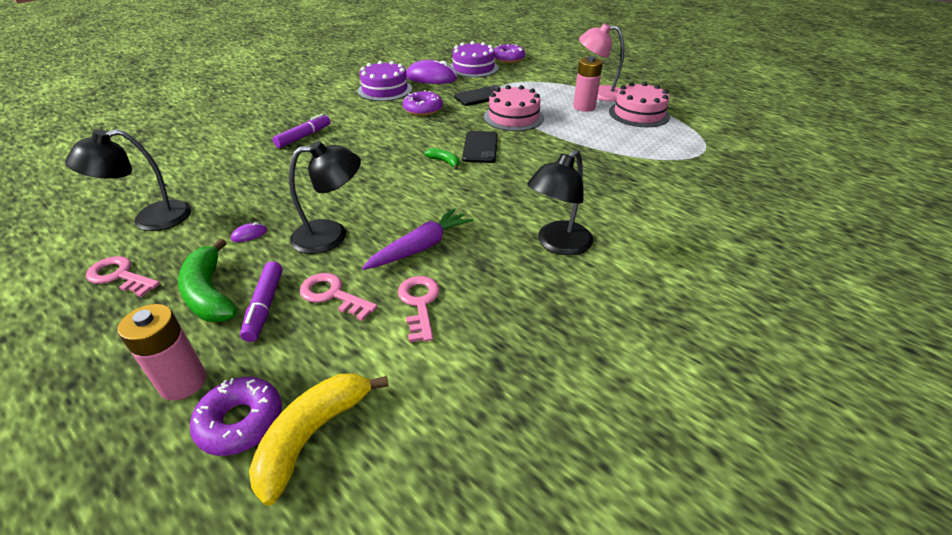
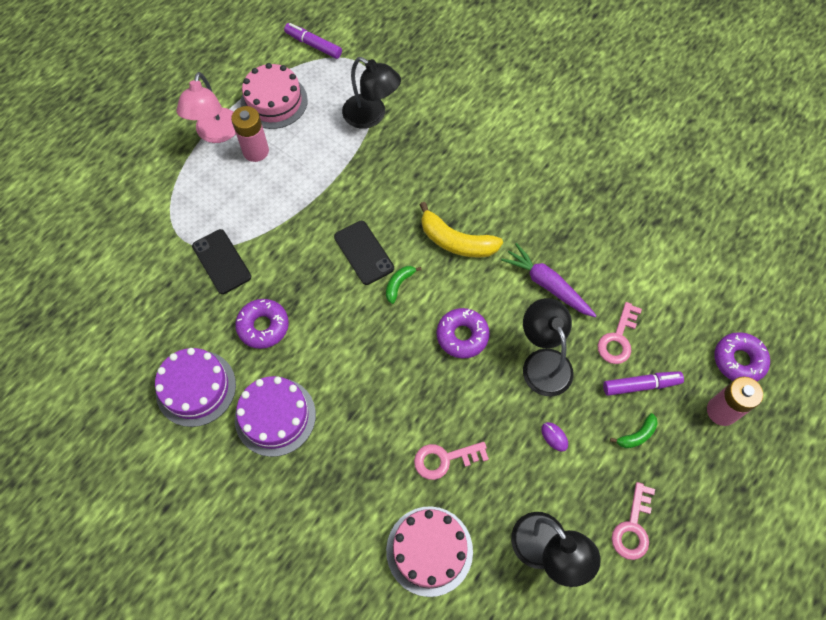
camera: 95 degrees left, 25 degrees up
(209, 294) = (637, 435): green banana -> green banana, size x0.52
(304, 136) = (348, 454): purple marker -> purple marker (313, 45)
(313, 435) = (735, 316): yellow banana -> yellow banana (456, 241)
(419, 303) = (613, 275): pink key -> pink key (444, 459)
(431, 77) = (150, 332): purple mouse -> none
(473, 68) = (115, 279): purple cake -> purple cake (275, 416)
(480, 147) = (364, 252): black phone -> black phone turned 60 degrees clockwise
(508, 59) = (79, 235): purple donut -> purple donut (462, 336)
(513, 117) = (285, 223): pink cake -> pink cake (429, 550)
(558, 244) = (526, 185): black lamp -> black lamp (371, 116)

